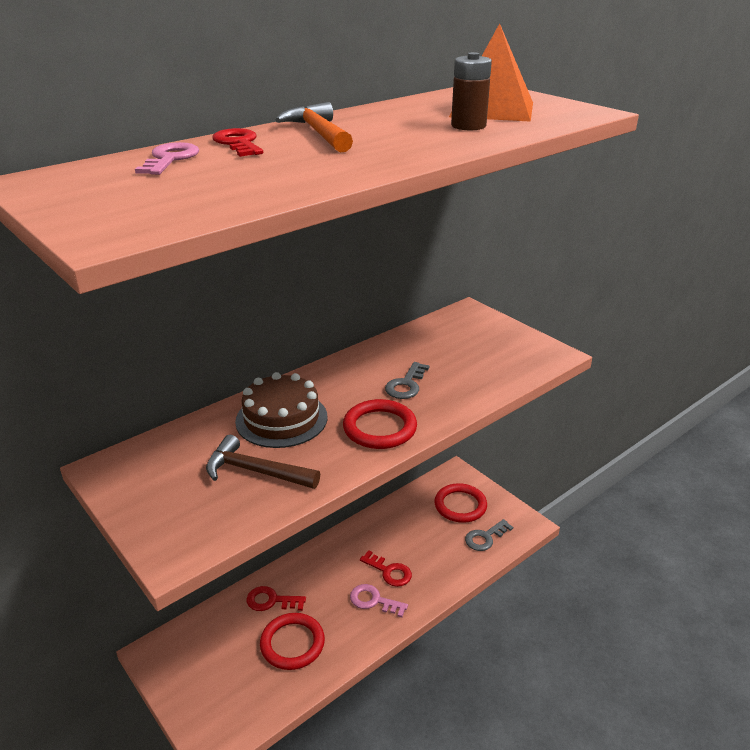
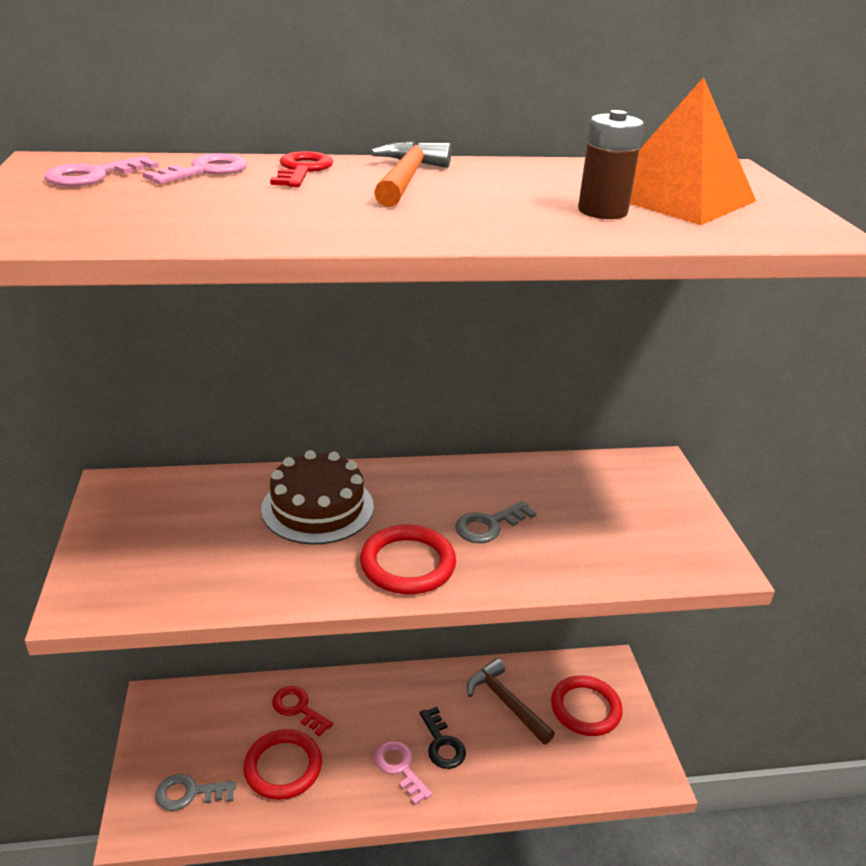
camera: 30 degrees right, 0 degrees up
(90, 181) = (93, 176): none -> pink key
(255, 471) = (236, 553): brown hammer -> brown hammer (505, 702)
(389, 571) = (442, 744): red key -> black key
(485, 538) = (586, 764): grey key -> grey key (189, 793)

